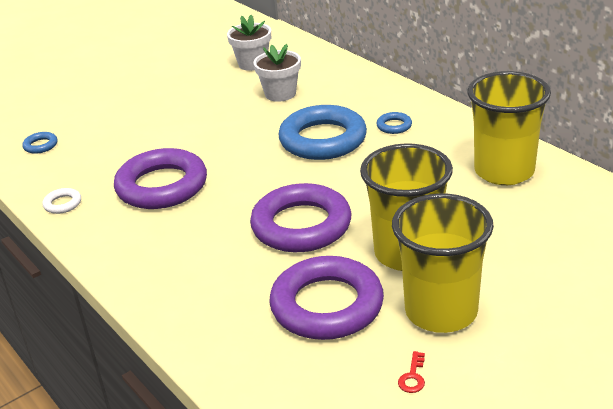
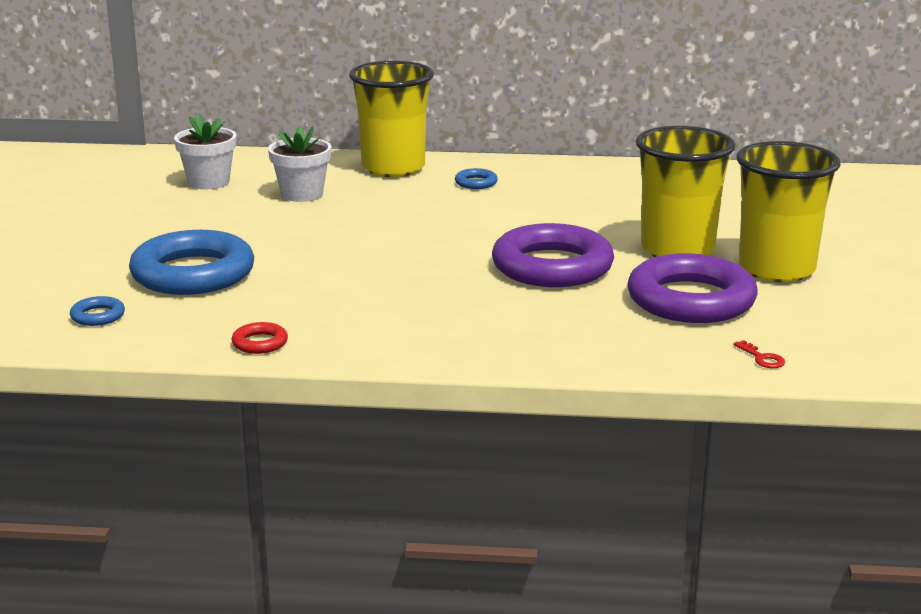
camera: 50 degrees left, 10 degrees down
(62, 204) = (260, 343): white ring -> red ring
(162, 186) = (344, 292): purple ring -> none
(323, 140) = (431, 211): blue ring -> blue ring (193, 274)
(413, 376) = (838, 307): red key -> red key (762, 358)
(504, 171) = (635, 181): yellow cup -> yellow cup (393, 168)

